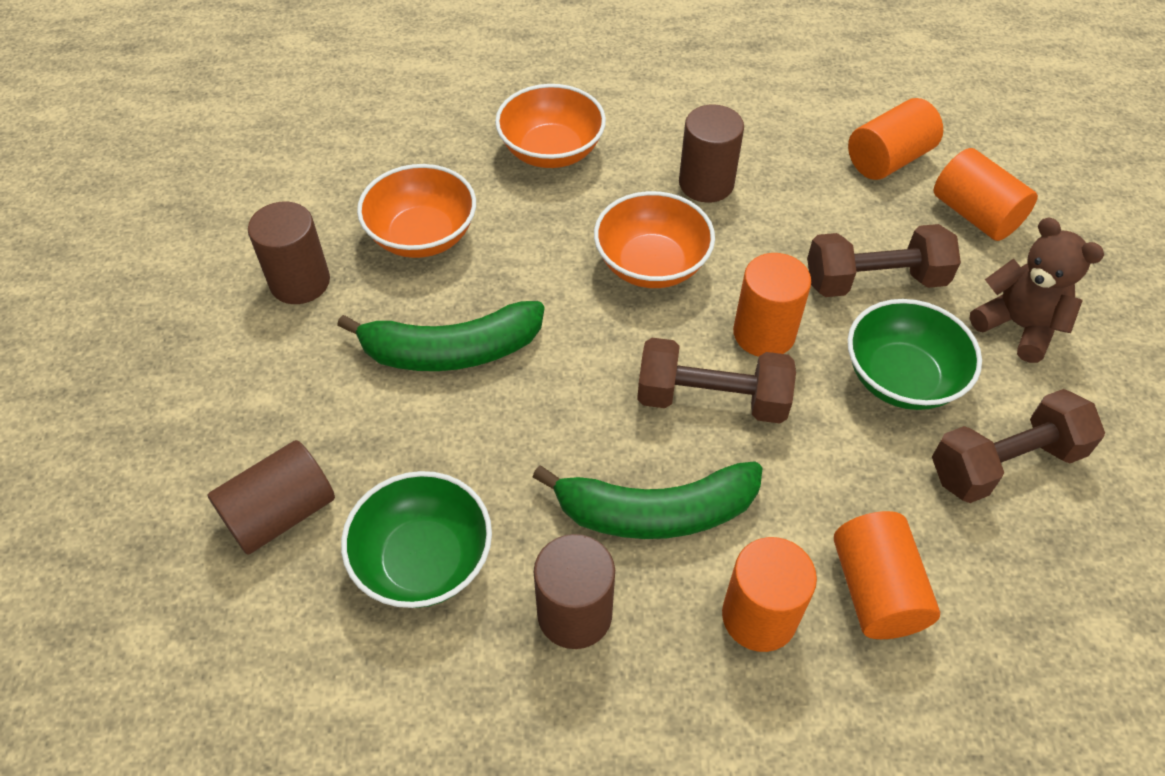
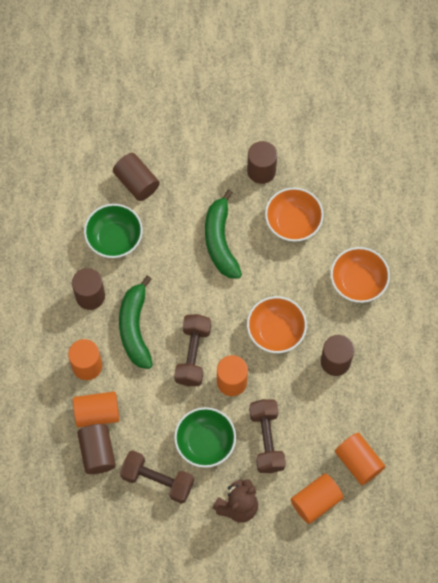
camera: 90 degrees right, 15 degrees up
(972, 587) = (97, 452): none -> brown cylinder
(1005, 463) = (157, 480): brown dumbbell -> brown dumbbell turned 45 degrees counterclockwise

